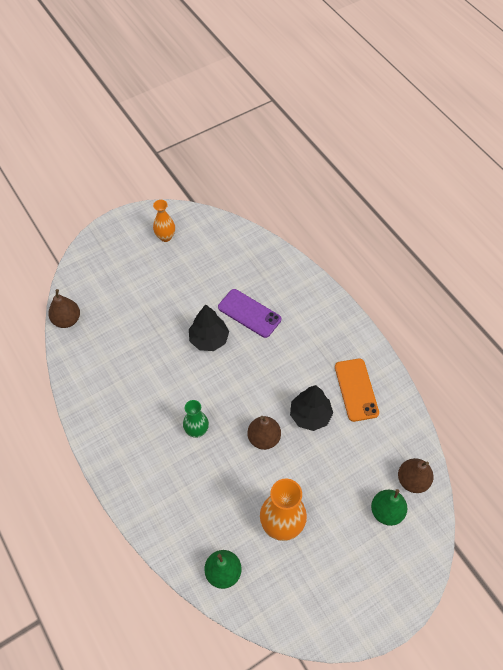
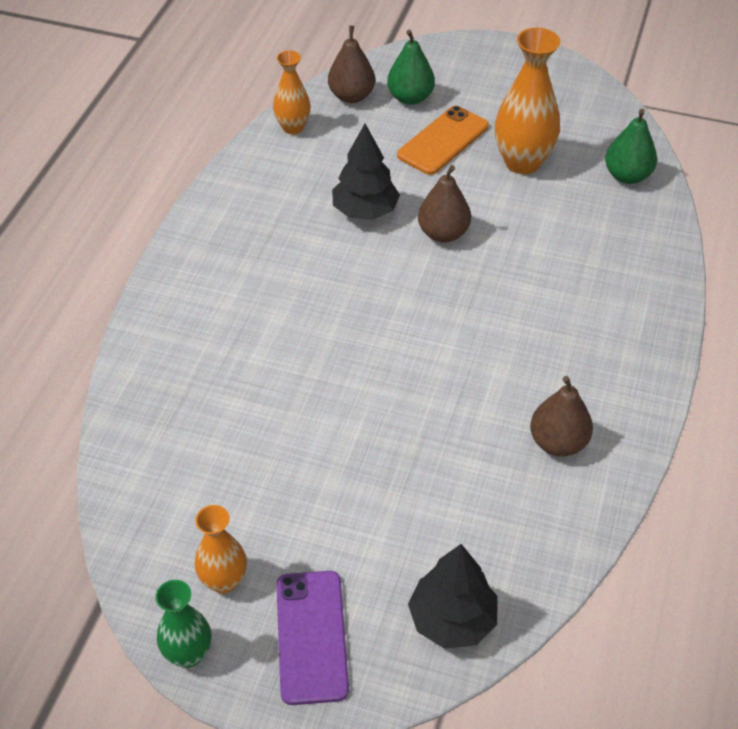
camera: 130 degrees left, 10 degrees down
(67, 320) = (528, 589): brown pear -> brown pear (558, 442)
(197, 430) = (508, 299): green vase -> green vase (188, 654)
(209, 339) = (364, 378): black tree -> black tree (452, 620)
(249, 313) = (273, 361): purple phone -> purple phone (311, 636)
(356, 390) = (283, 191): orange phone -> orange phone (443, 141)
(406, 429) = (293, 127): none -> orange vase

